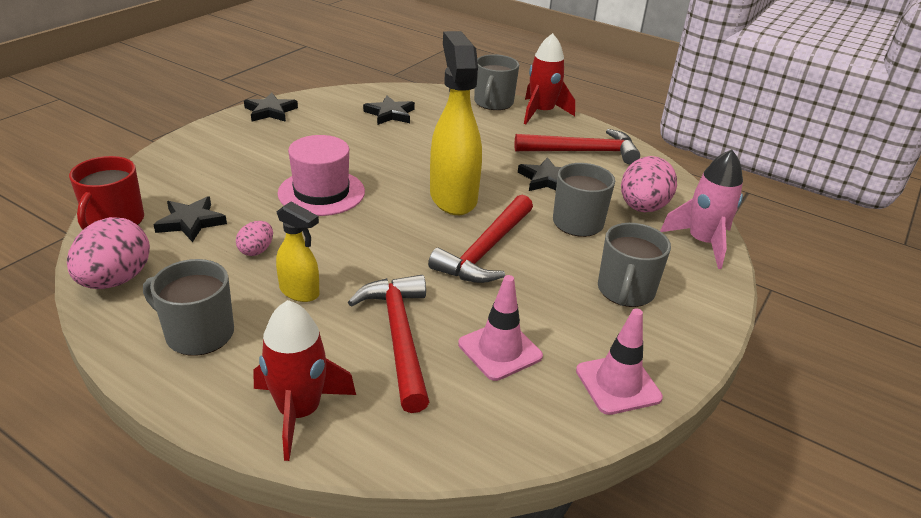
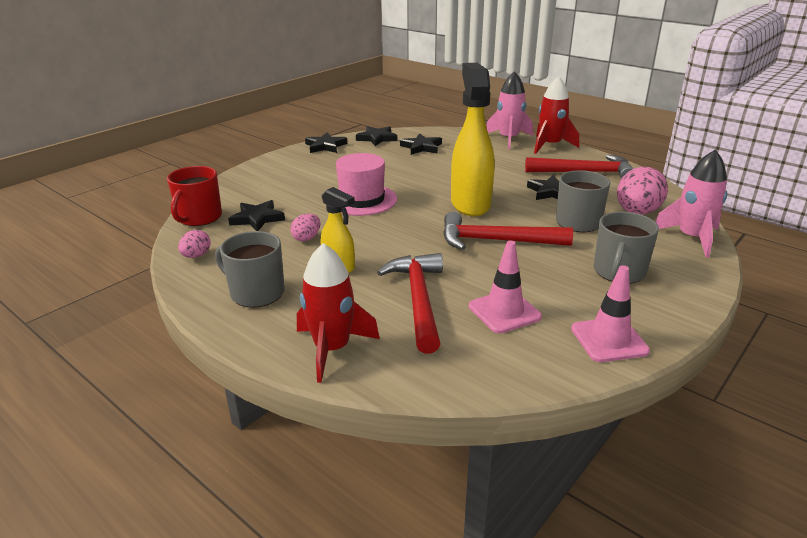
camera: 10 degrees right, 5 degrees down
(116, 280) = (196, 256): pink egg -> pink egg, size x0.52
(334, 100) = (377, 138): none -> black star
(485, 250) = (496, 241): red hammer -> red hammer turned 60 degrees clockwise
(493, 103) = (508, 139): grey mug -> pink rocket

